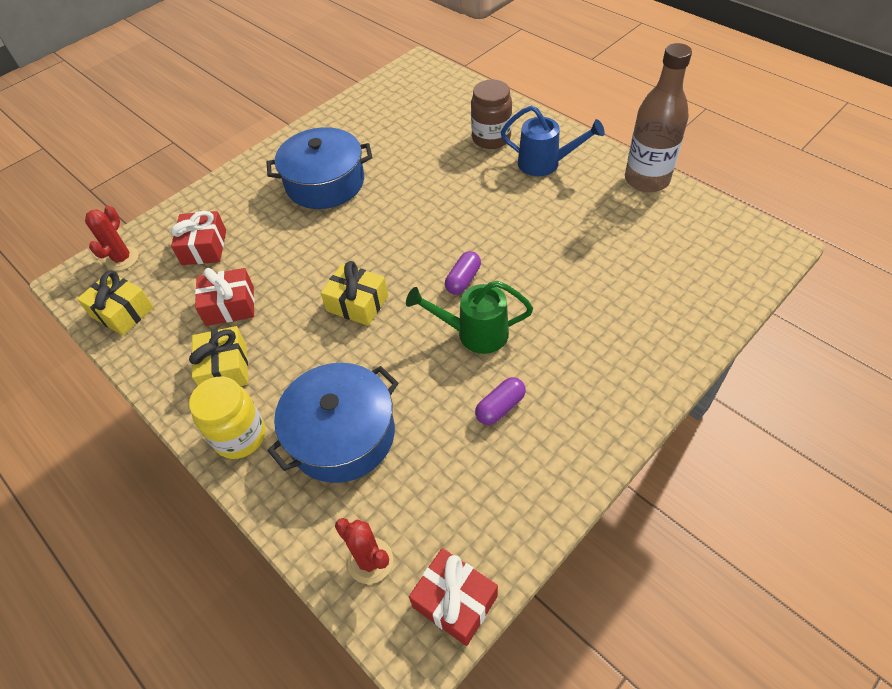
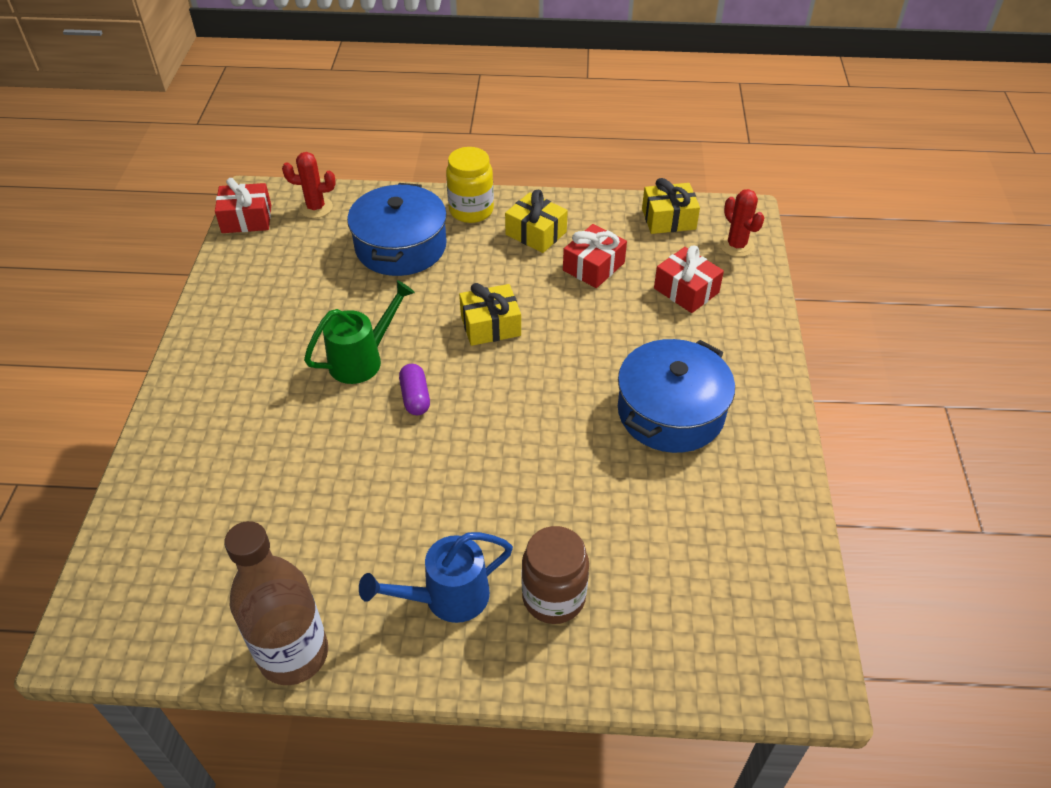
camera: 135 degrees right, 5 degrees down
(500, 407) = (295, 321): purple capsule -> none

